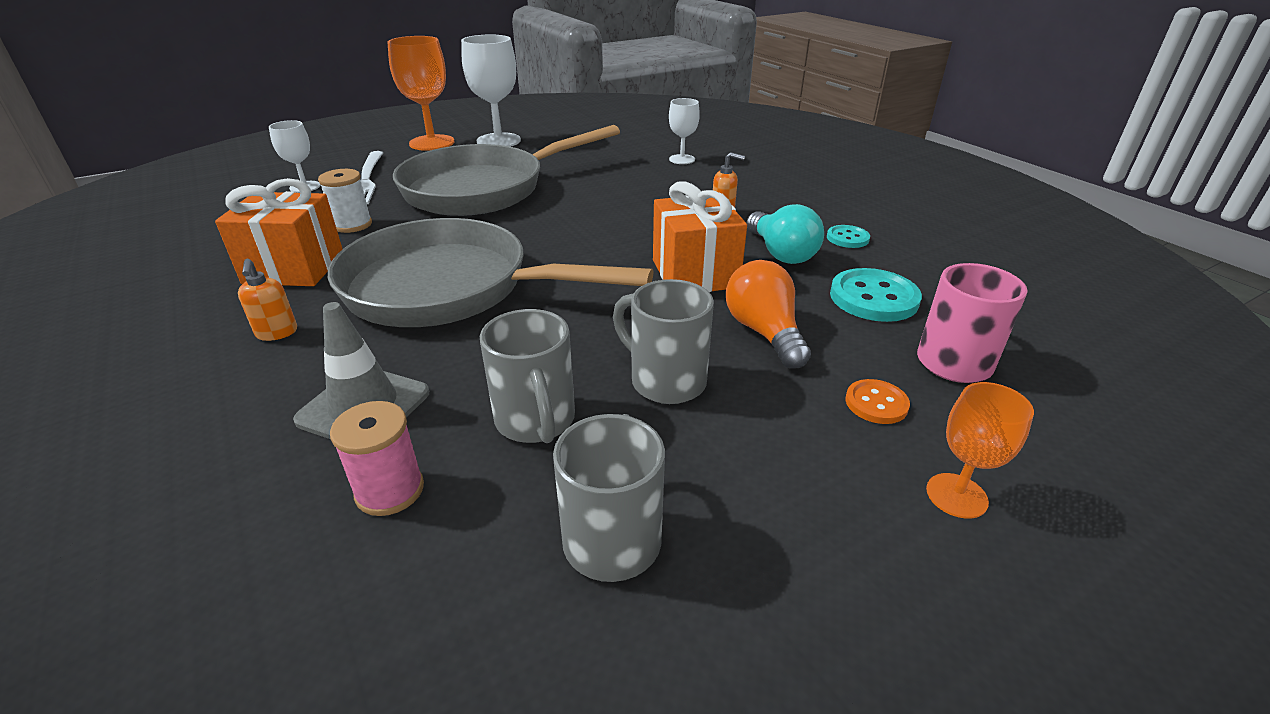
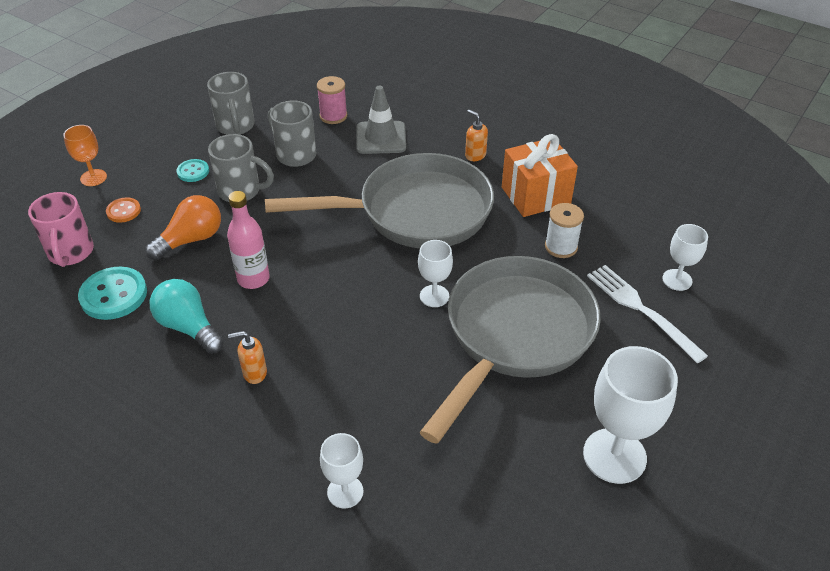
camera: 155 degrees right, 10 degrees up
(432, 143) = (685, 416): orange goblet -> none
(518, 221) = (434, 296): none -> white goblet
(694, 274) = (253, 279): orange gift -> pink bottle
(764, 332) = (191, 240): orange light bulb -> orange light bulb turned 90 degrees counterclockwise
(847, 238) = (128, 371): turquoise button -> turquoise button (193, 172)

